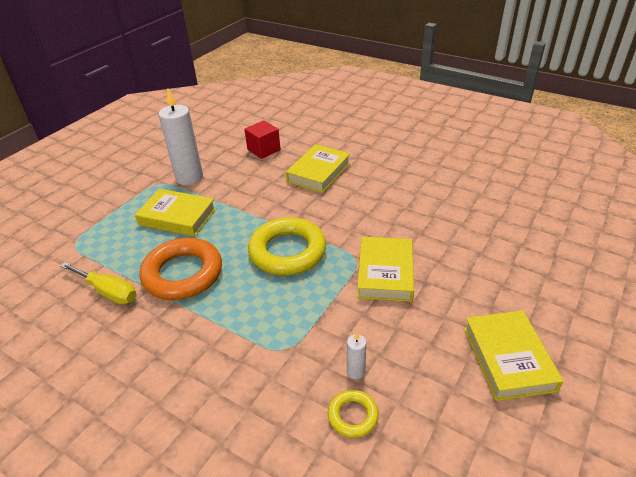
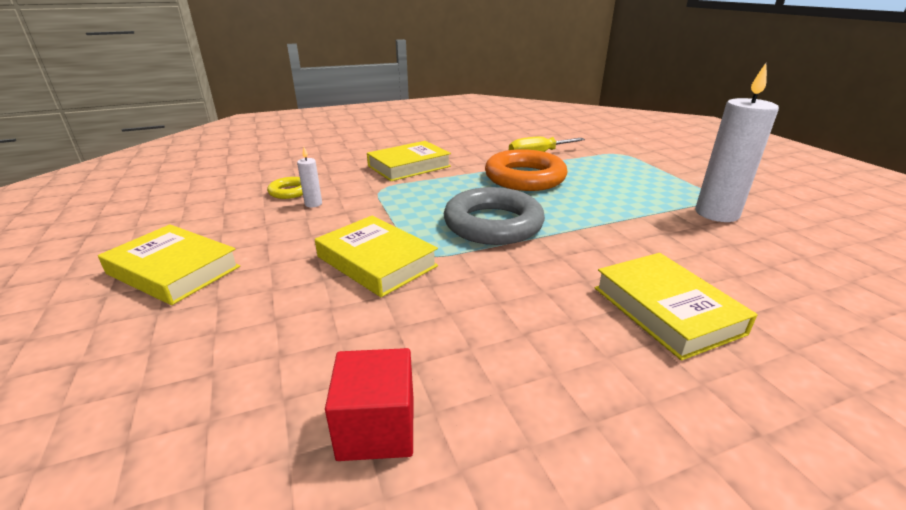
camera: 125 degrees right, 10 degrees down
(177, 217) = (625, 192): yellow book -> yellow book (409, 166)
(263, 150) = (789, 286): red cube -> red cube (377, 428)
(287, 251) = (493, 224): yellow ring -> grey ring

